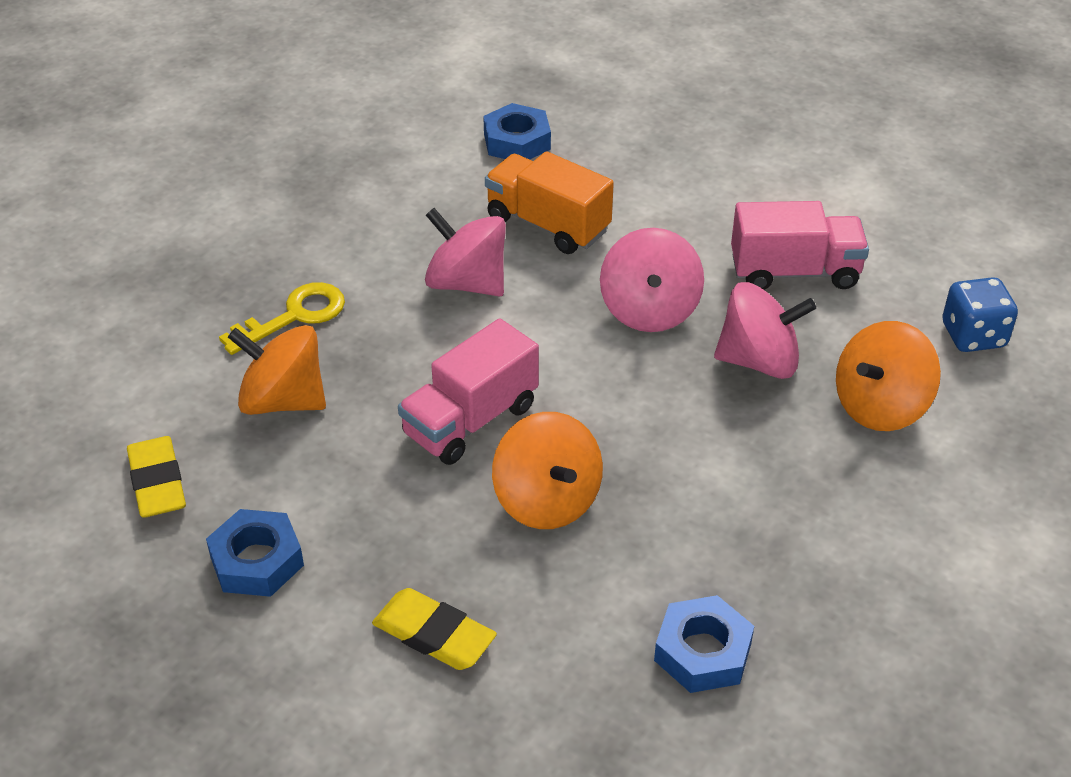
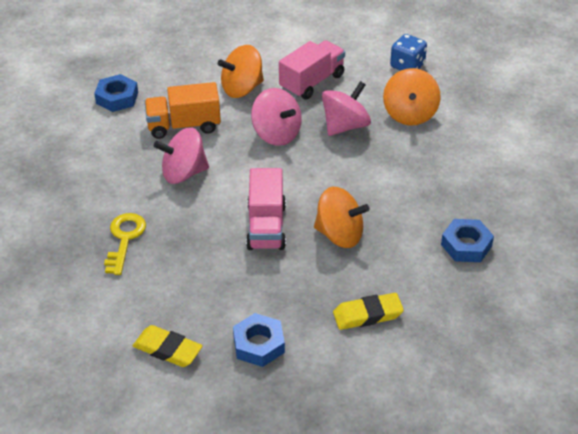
camera: 45 degrees left, 0 degrees up
(283, 400) = (173, 276): orange spinning top -> orange spinning top (242, 88)

